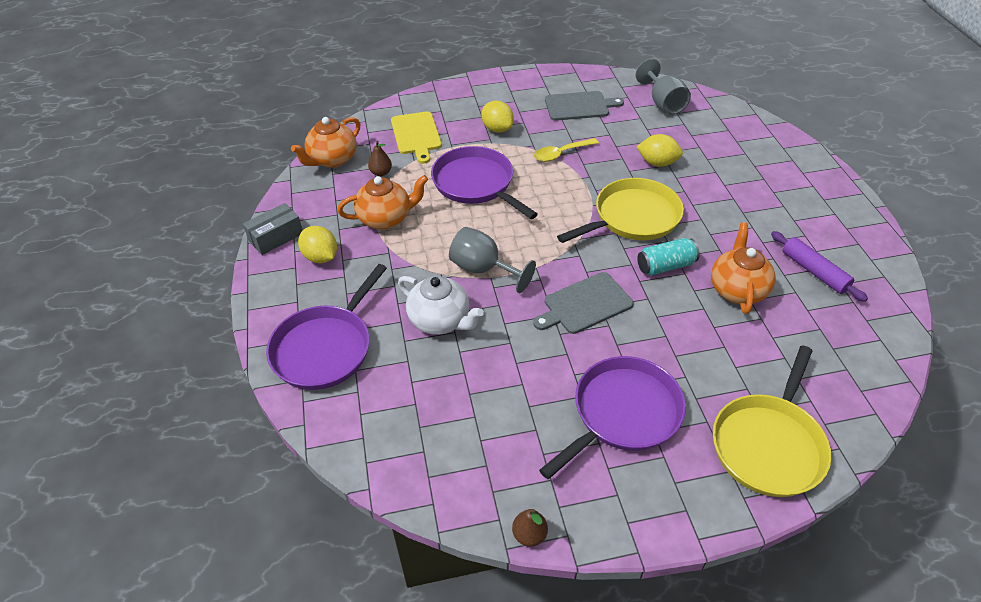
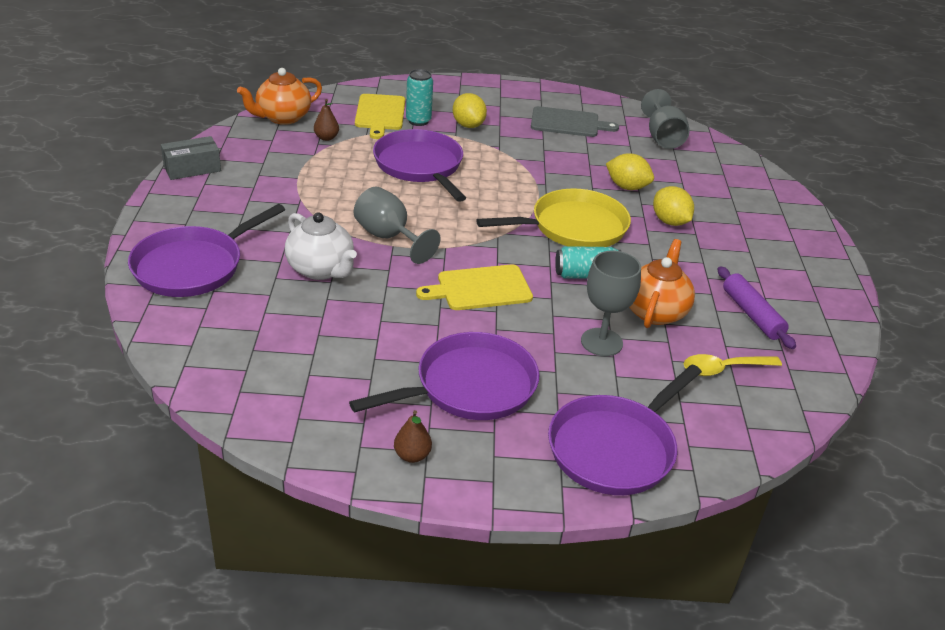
camera: 10 degrees right, 10 degrees down
(321, 257) = (228, 193): yellow lemon -> yellow lemon (670, 222)
(386, 218) = (311, 176): orange teapot -> none
(452, 134) = (418, 121): none -> turquoise can
(529, 535) = (316, 461): brown pear -> brown pear (412, 455)
(561, 154) = (525, 159): yellow spoon -> yellow spoon (723, 369)
(585, 304) = (480, 288): grey cutting board -> yellow cutting board
(709, 334) = (601, 342): none -> grey goblet
(768, 445) = (615, 448): yellow pan -> purple pan

